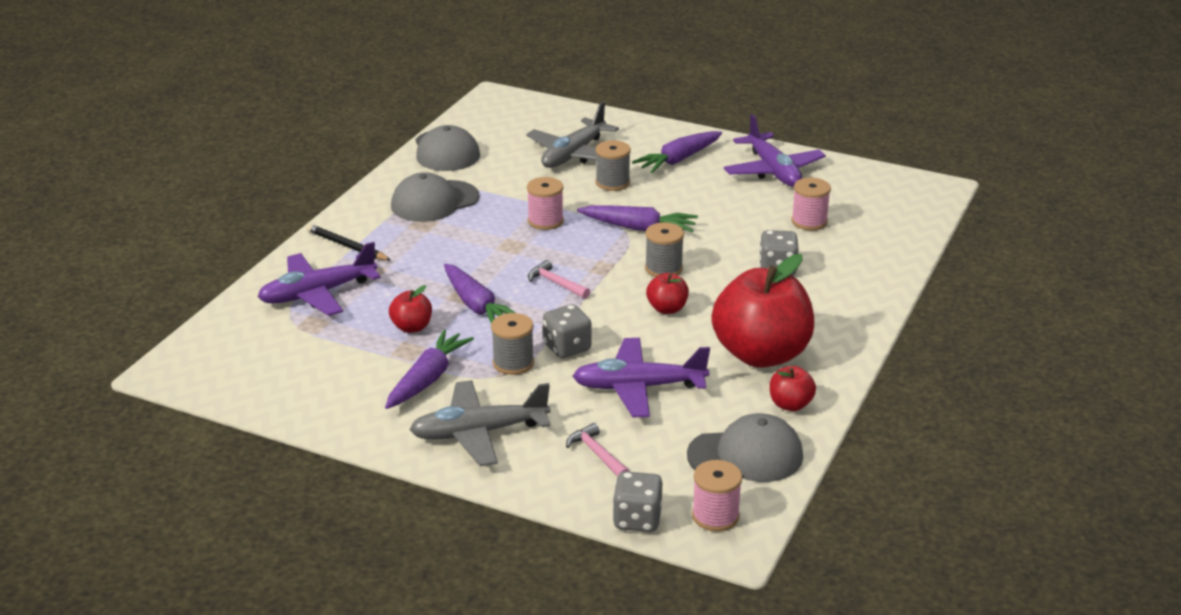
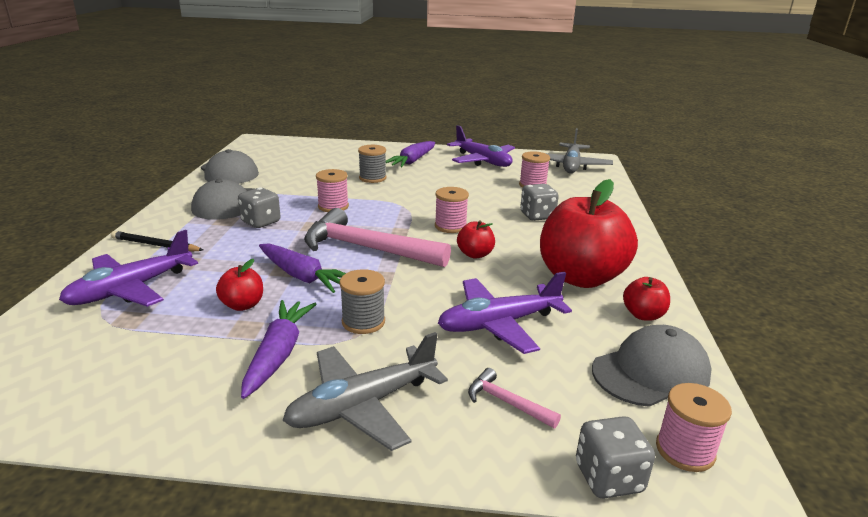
camera: 20 degrees left, 5 degrees down
(556, 283) = (367, 248): pink hammer -> pink hammer, size x2.29
(567, 348) = (408, 299): grey dice -> grey dice (261, 222)
(573, 154) = (332, 165): grey plane -> grey plane (571, 166)
(638, 228) = (411, 202): purple carrot -> none
(663, 268) = (450, 226): grey spool -> pink spool

